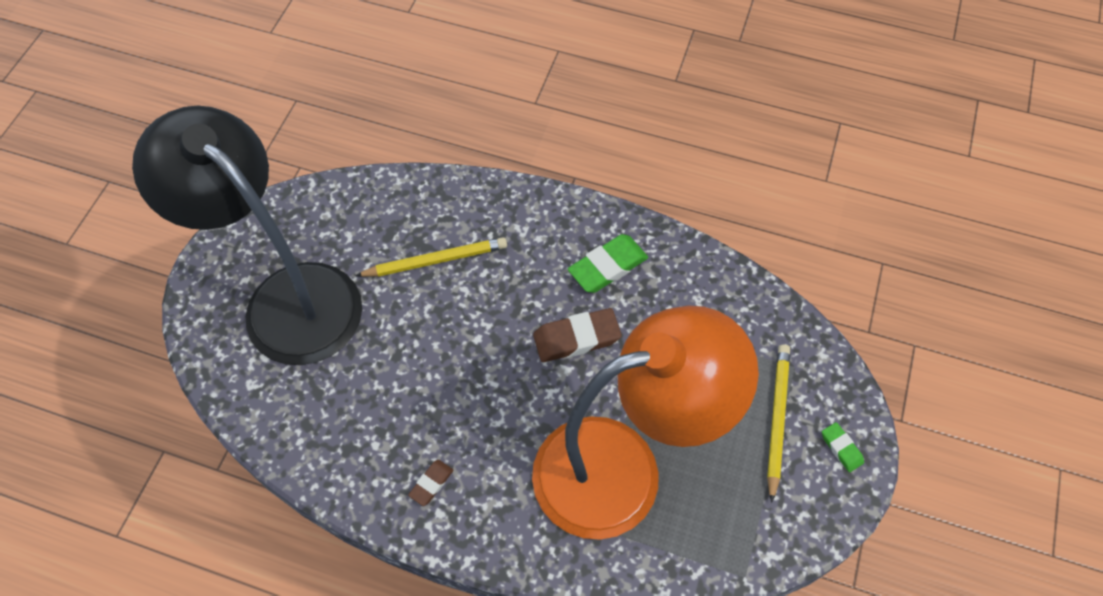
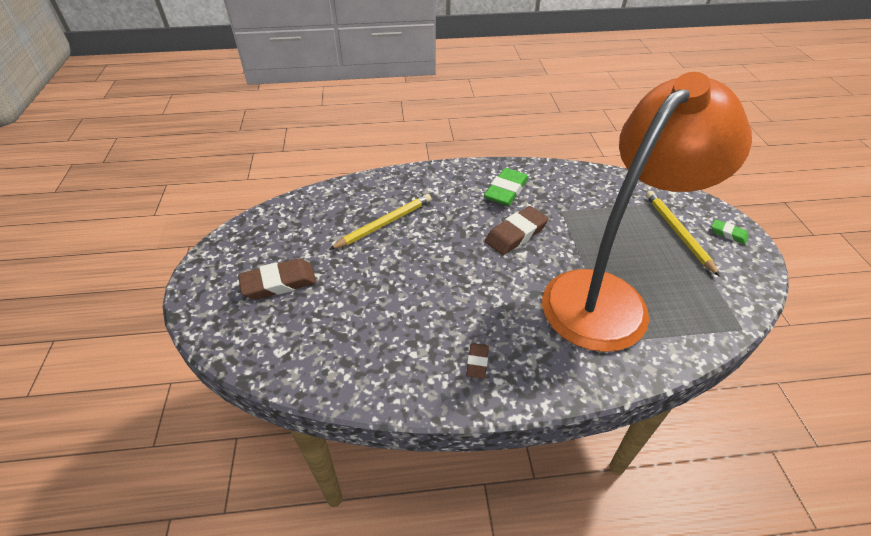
camera: 25 degrees left, 15 degrees down
(287, 298) = (279, 283): black lamp -> brown eraser

